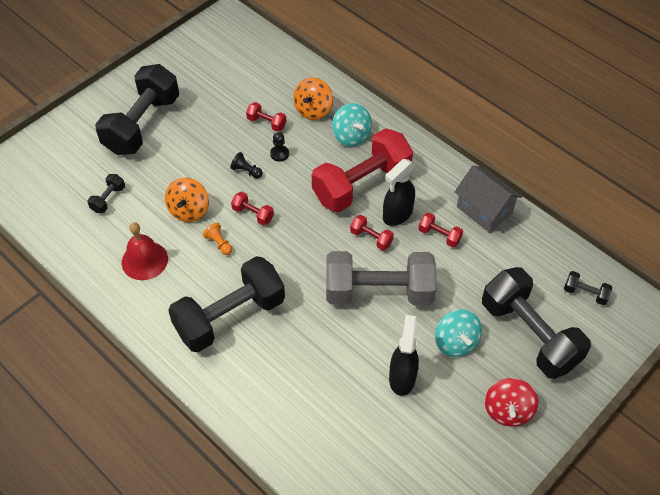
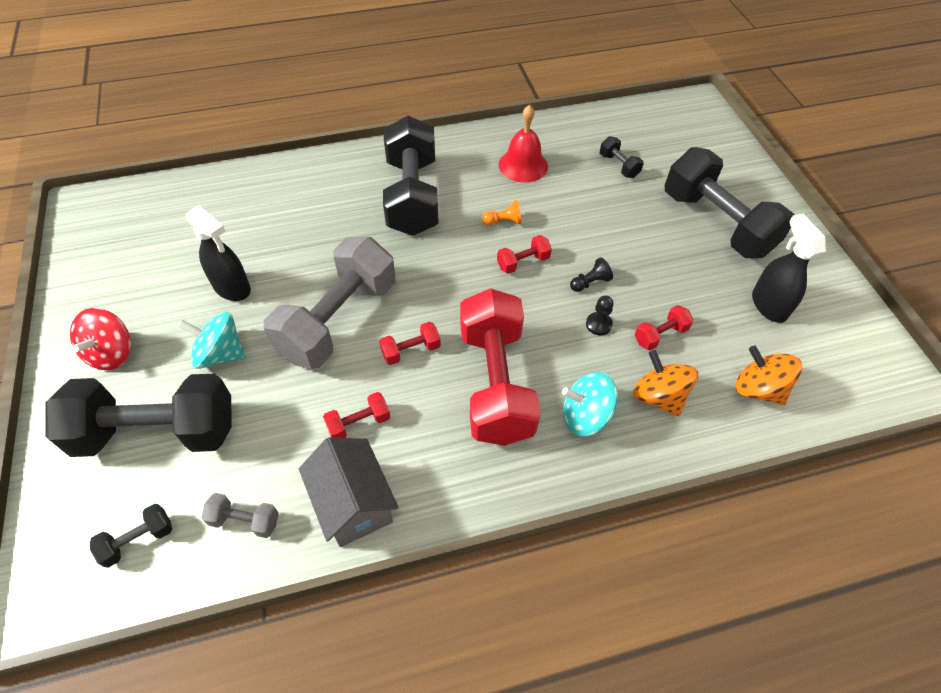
camera: 120 degrees right, 0 degrees up
(189, 210) = (564, 216): orange spinning top -> orange spinning top (758, 389)
(397, 214) = (423, 396): black spray bottle -> black spray bottle (768, 305)
(484, 210) = (353, 503): grey house -> grey house turned 75 degrees clockwise
(508, 410) = (112, 353): red spinning top -> red spinning top turned 120 degrees counterclockwise
(534, 252) = (245, 520): none -> grey dumbbell

